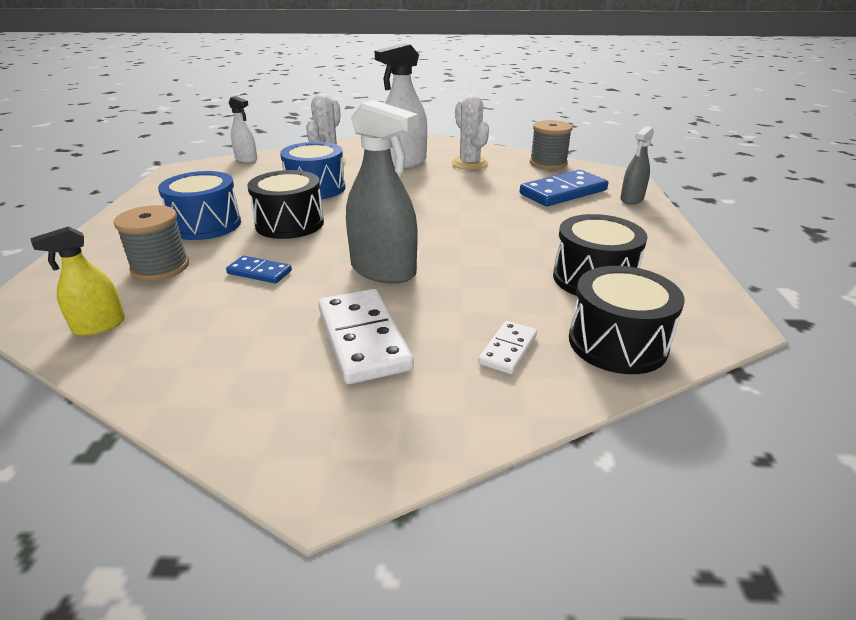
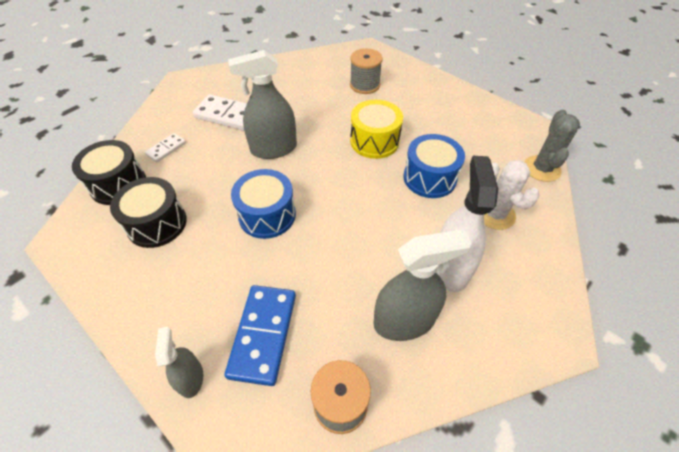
camera: 130 degrees right, 20 degrees up
(99, 326) = (326, 62): yellow spray bottle -> none
(206, 225) = (407, 111): blue drum -> blue drum (267, 215)
(246, 159) = (541, 169): white spray bottle -> grey cactus
(259, 272) = (323, 110): blue domino -> none
(289, 223) = (374, 141): black drum -> yellow drum
(469, 163) = (404, 321): white cactus -> grey spray bottle
(508, 349) = (166, 149): white domino -> white domino turned 60 degrees clockwise

